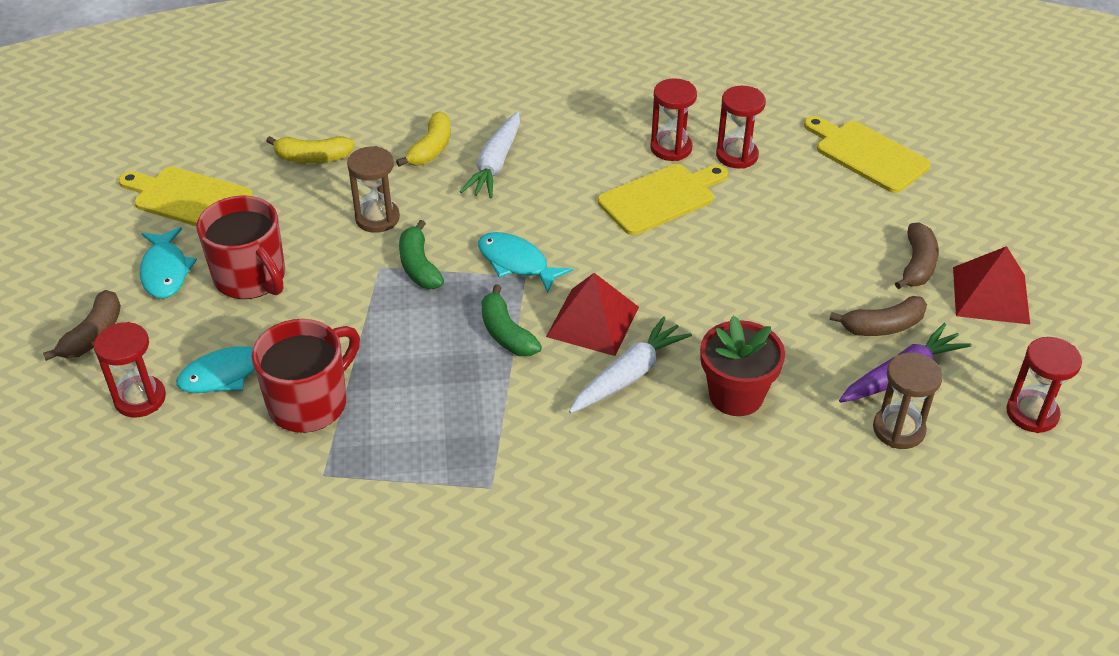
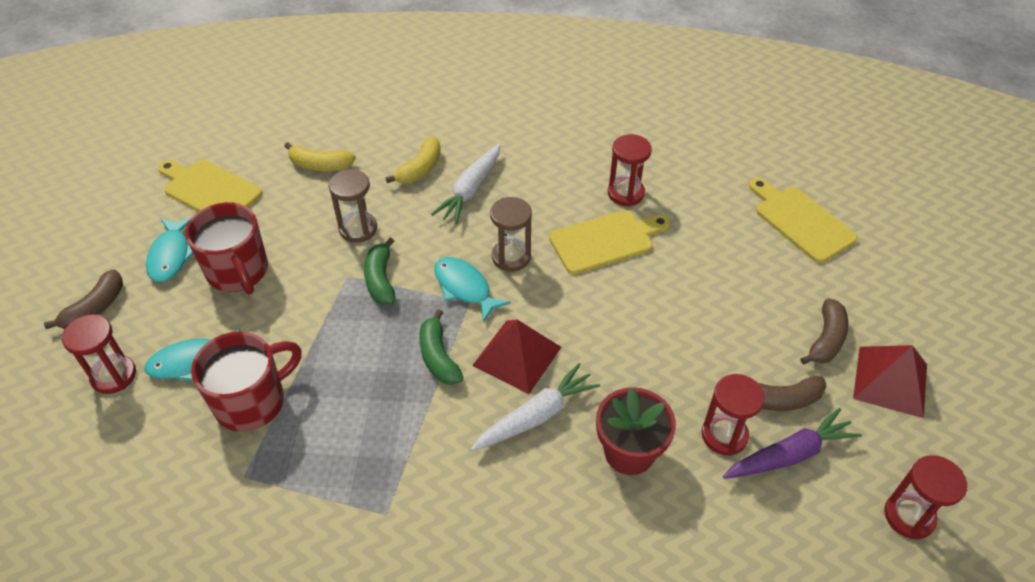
camera: 10 degrees right, 5 degrees up
(737, 155) = (682, 207): red hourglass -> red hourglass (724, 435)
(898, 429) = (775, 513): brown hourglass -> brown hourglass (511, 257)

